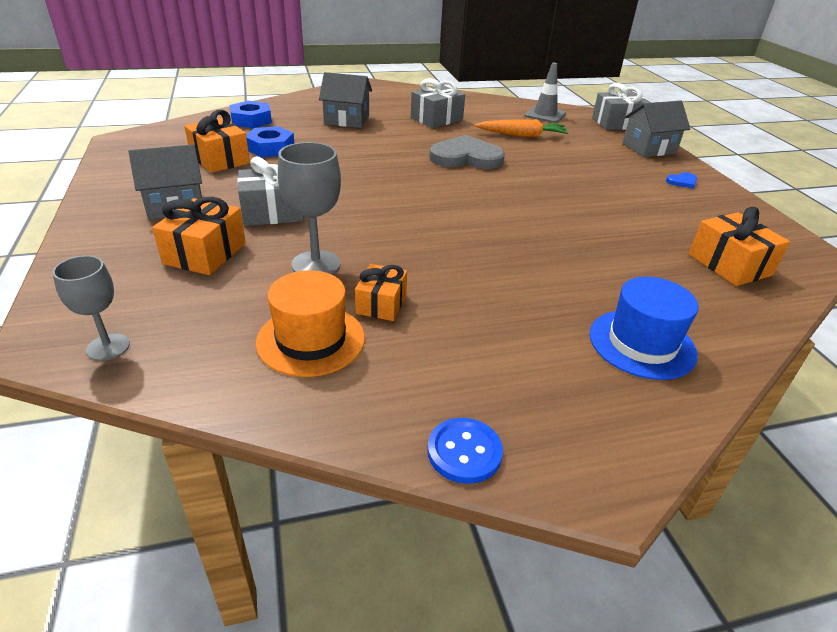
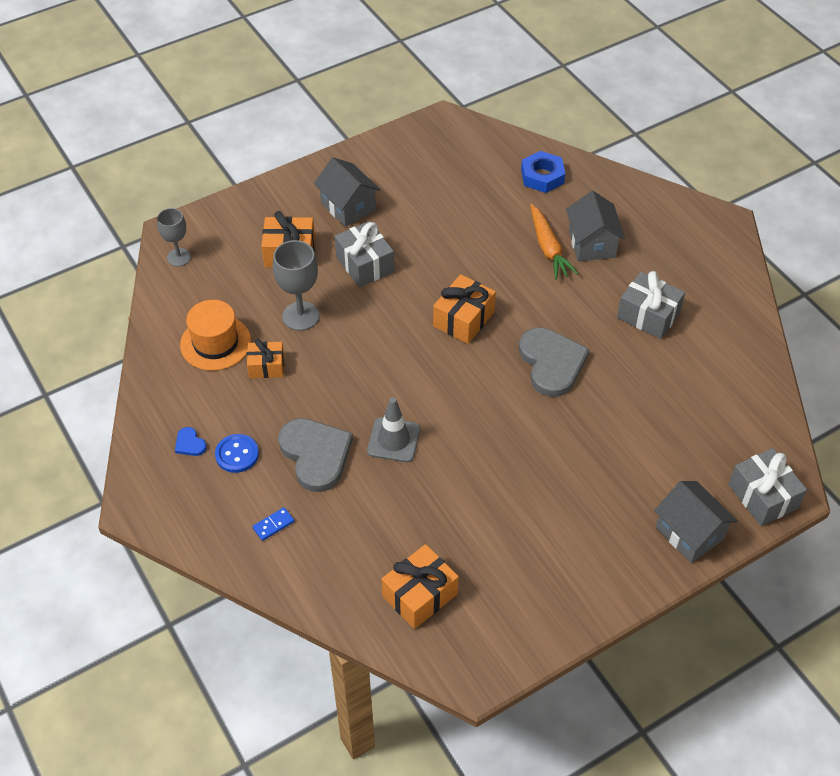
camera: 75 degrees right, 15 degrees up
(220, 159) = (441, 194): orange gift -> orange gift (463, 319)
(270, 148) = (485, 215): blue nut -> none
(464, 452) = (143, 439): blue button -> blue button (237, 454)
(522, 135) = (649, 401): orange carrot -> orange carrot (548, 248)
(537, 293) = (316, 455): none -> grey heart
(545, 115) = (740, 416): grey traffic cone -> grey traffic cone (394, 440)
(642, 344) = (273, 525): blue hat -> blue domino
(682, 182) = (600, 565): blue heart -> blue heart (190, 444)

